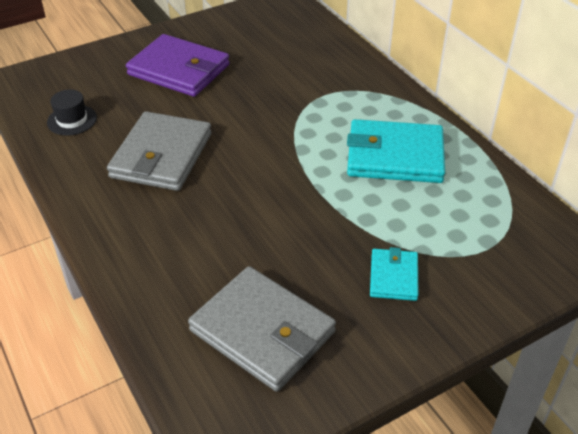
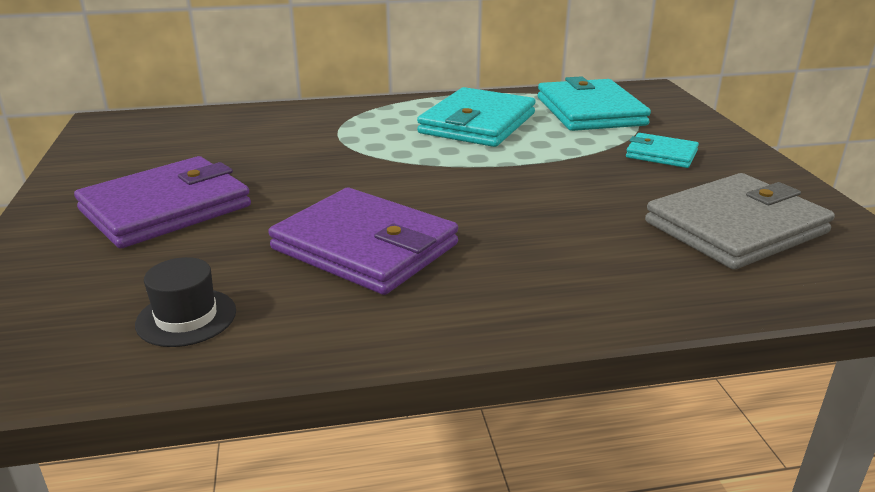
camera: 70 degrees left, 15 degrees down
(161, 155) = (365, 247): grey wallet -> purple wallet
(476, 218) = (590, 111): none -> turquoise wallet

